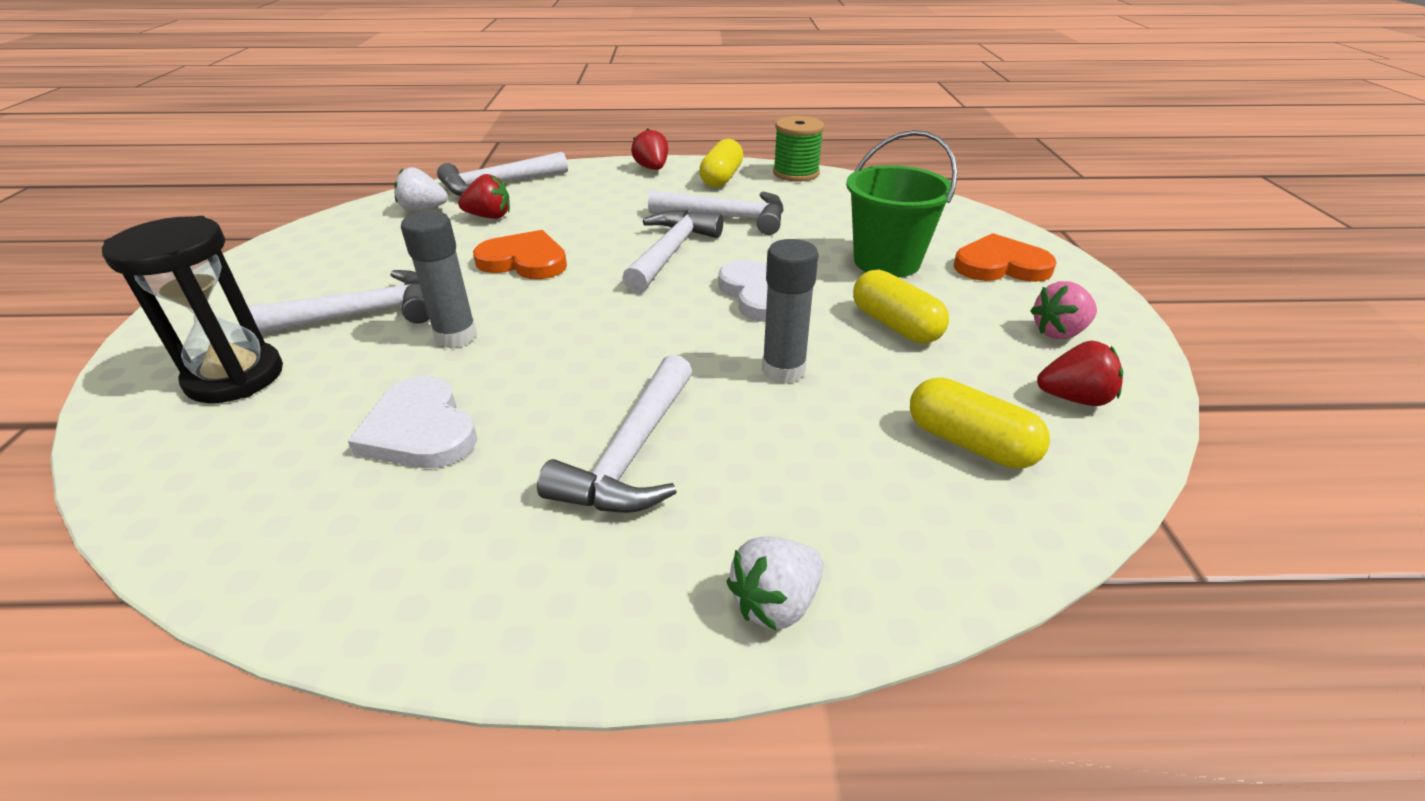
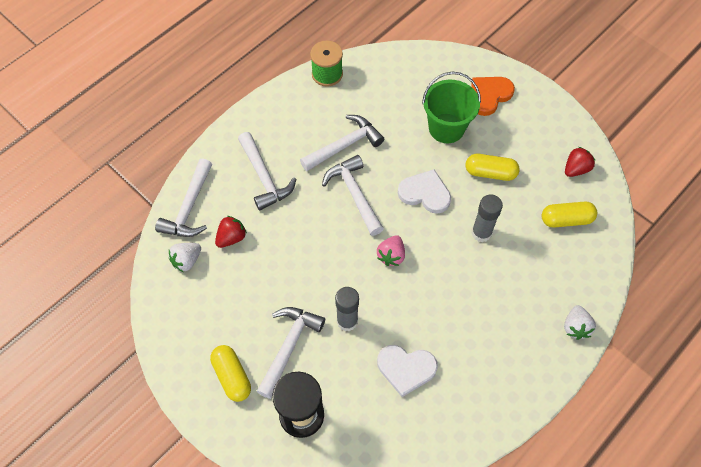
camera: 45 degrees left, 25 degrees up
(524, 261) = (301, 254): orange heart -> none
(631, 454) = (482, 314): white hammer -> white hammer (264, 177)
(652, 168) = (249, 126): red strawberry -> none
(721, 178) = (297, 108): yellow capsule -> yellow capsule (232, 376)
(1059, 332) = (544, 131): pink strawberry -> pink strawberry (391, 255)

